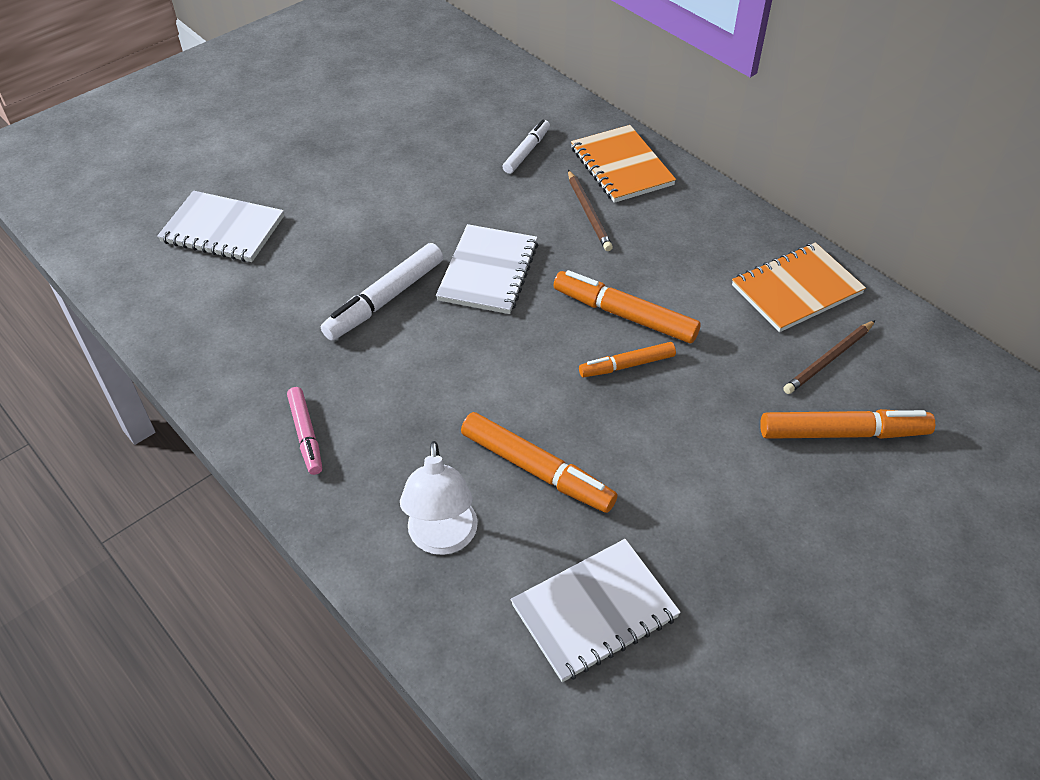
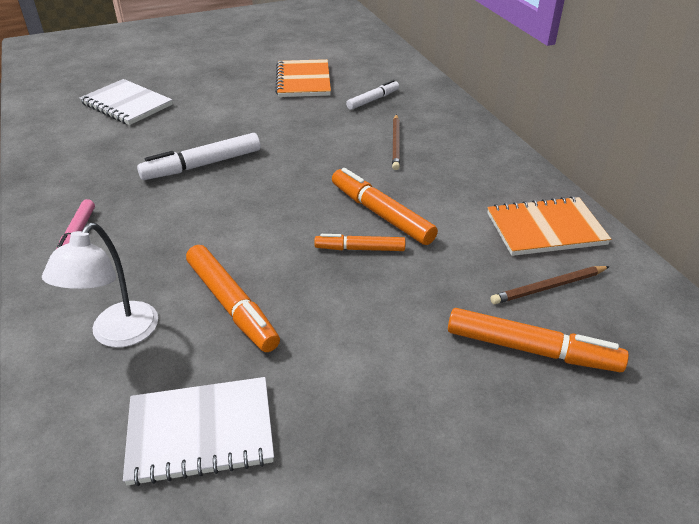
camera: 20 degrees right, 10 degrees down
(488, 271) = (292, 164): white notebook -> none
(621, 166) = (441, 121): orange notebook -> orange notebook (303, 81)

